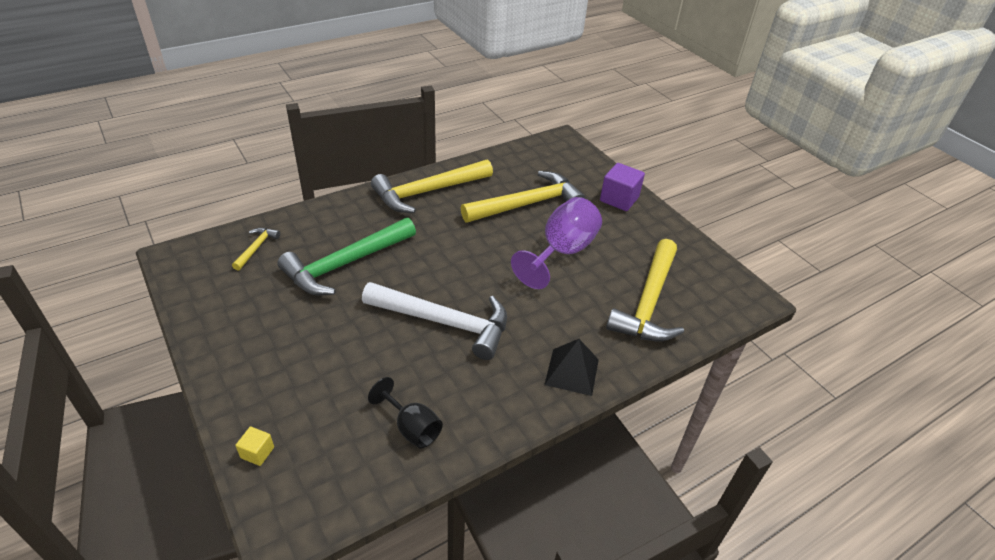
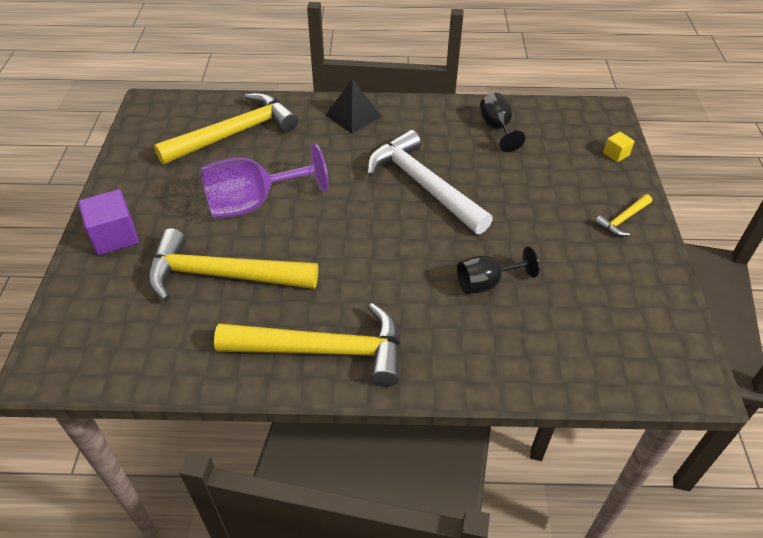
camera: 145 degrees left, 5 degrees up
(256, 248) = (586, 350): yellow hammer -> yellow hammer (622, 220)
(345, 264) = (486, 283): green hammer -> black goblet

